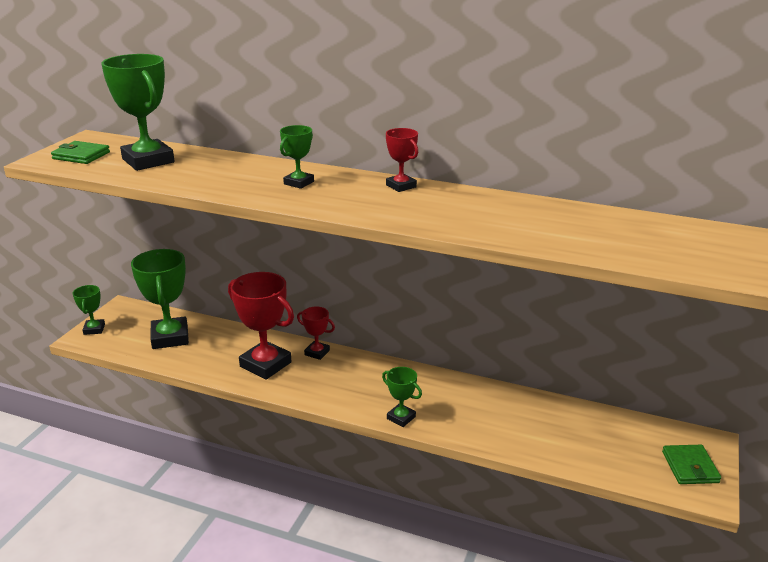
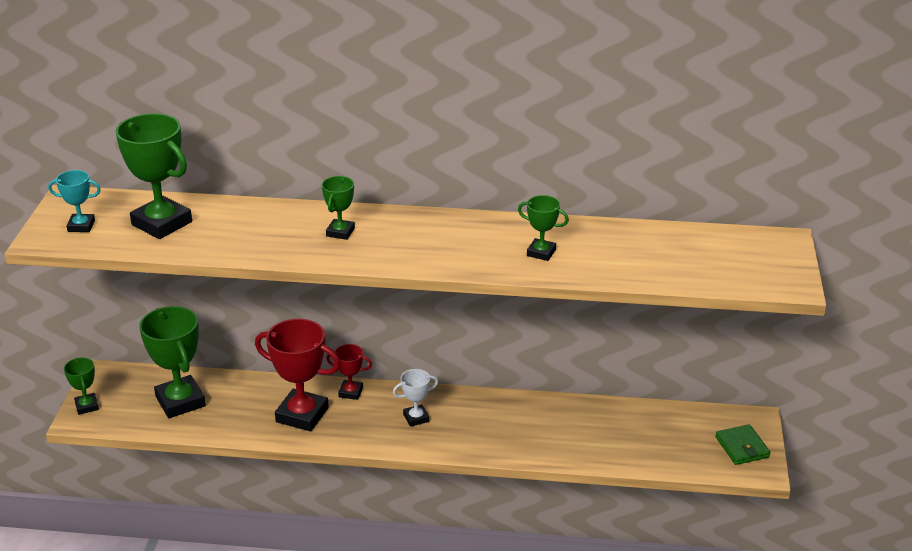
camera: 15 degrees left, 5 degrees up
(81, 155) = (81, 226): green wallet -> turquoise trophy
(366, 383) = (416, 418): none -> white trophy
(401, 186) = (444, 222): red trophy -> none
(401, 418) = (465, 447): green trophy -> green trophy (541, 252)

